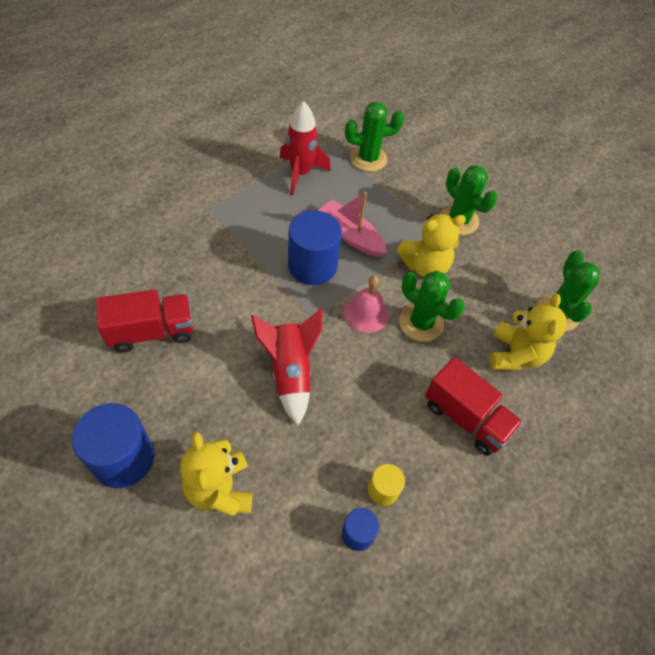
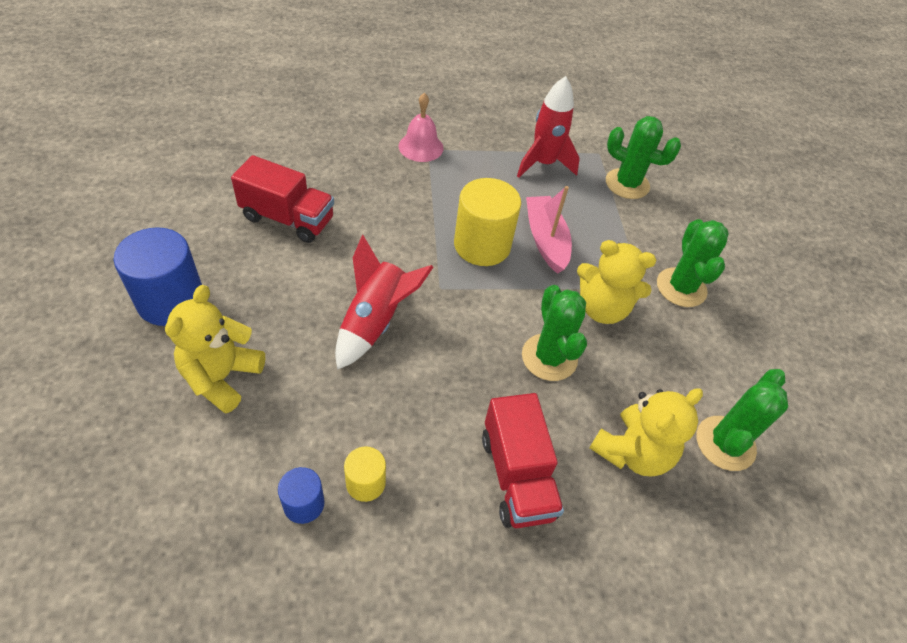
camera: 35 degrees right, 5 degrees down
(312, 266) = (482, 245): blue cylinder -> yellow cylinder
(366, 313) = (498, 315): pink bell -> pink bell (421, 147)

